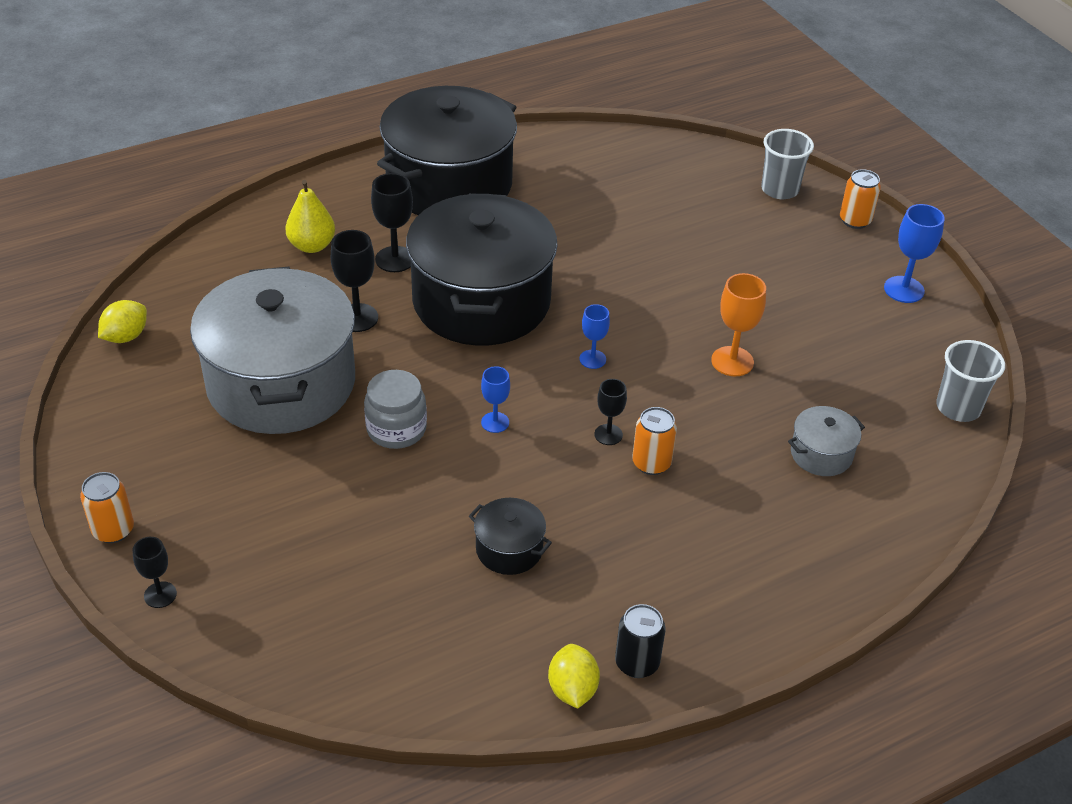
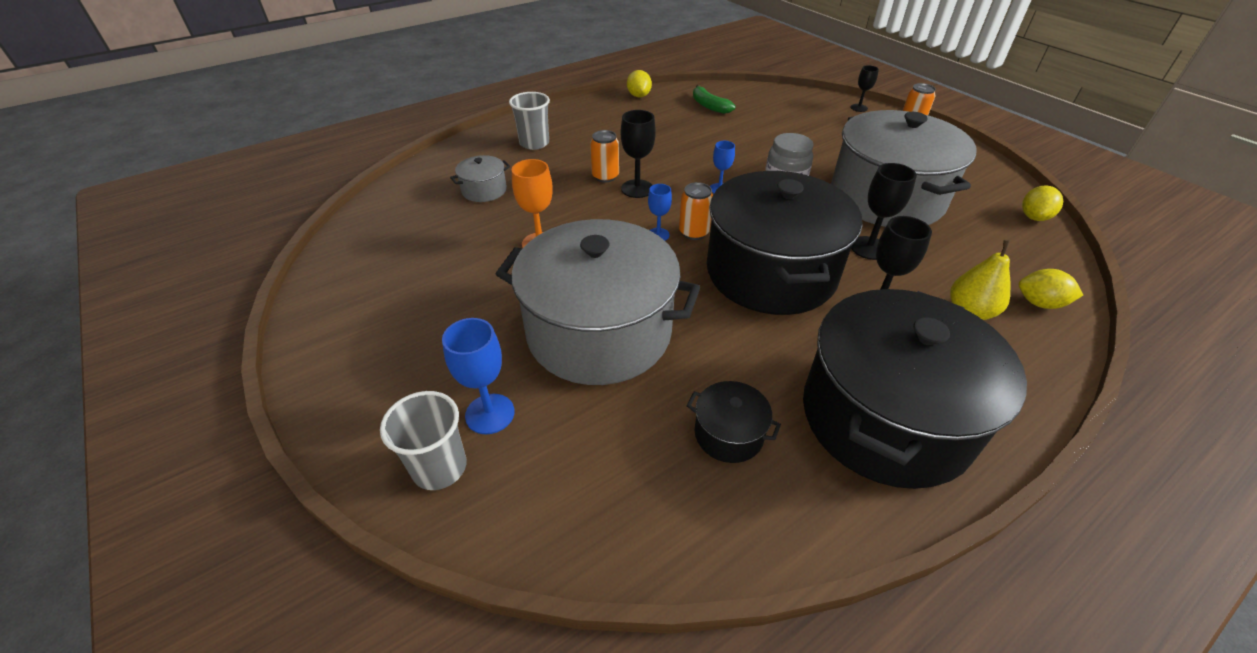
camera: 175 degrees right, 0 degrees up
(237, 246) = (1039, 303): none -> yellow lemon
(441, 634) = (709, 106): none -> green banana
(509, 549) = (686, 134): black pot -> black pot (728, 434)
(608, 434) = (637, 189): black goblet -> black goblet, size x1.58
(637, 663) = (608, 104): black can -> none
(665, 263) = (599, 332): none -> grey pot
(855, 220) = (354, 421): orange can -> orange can (694, 232)
(904, 289) = (345, 328): blue goblet -> blue goblet (490, 414)
(958, 408) = (361, 227): grey cup -> grey cup (534, 143)

